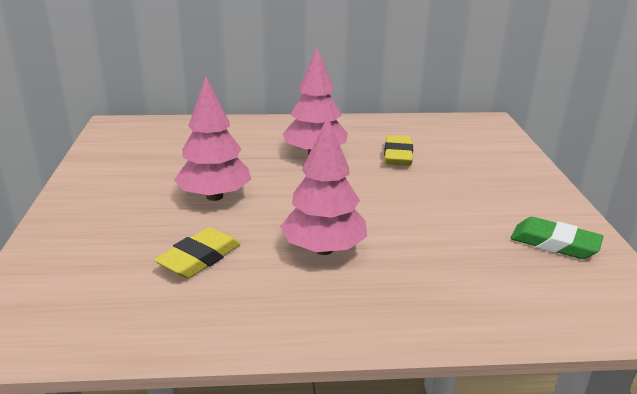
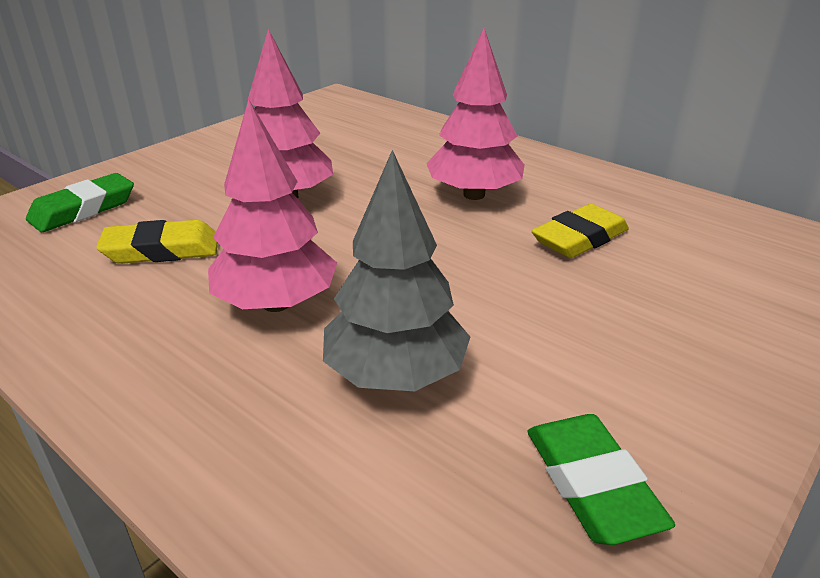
camera: 45 degrees right, 5 degrees up
(82, 264) = (83, 209): none -> green eraser
(432, 247) = (396, 374): none -> grey tree

